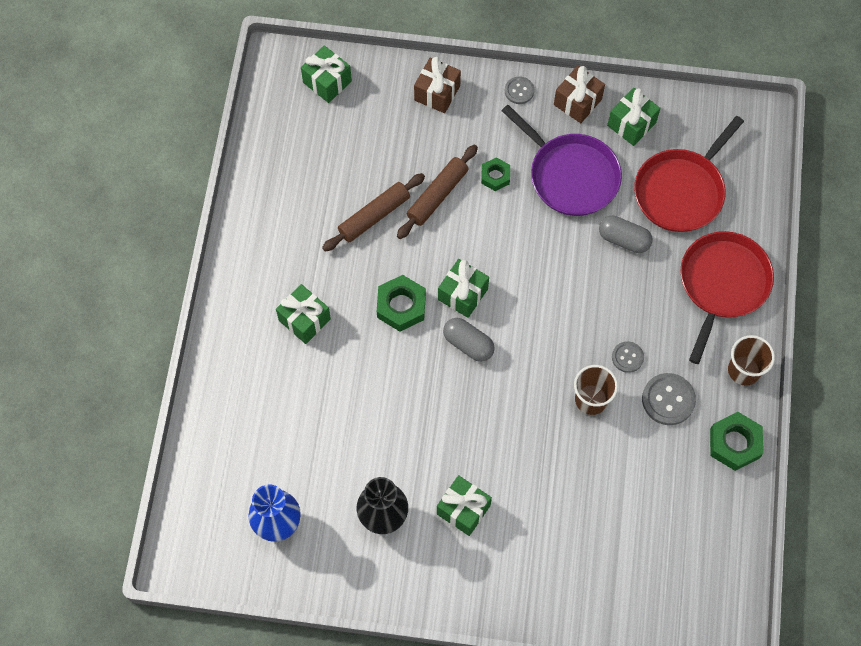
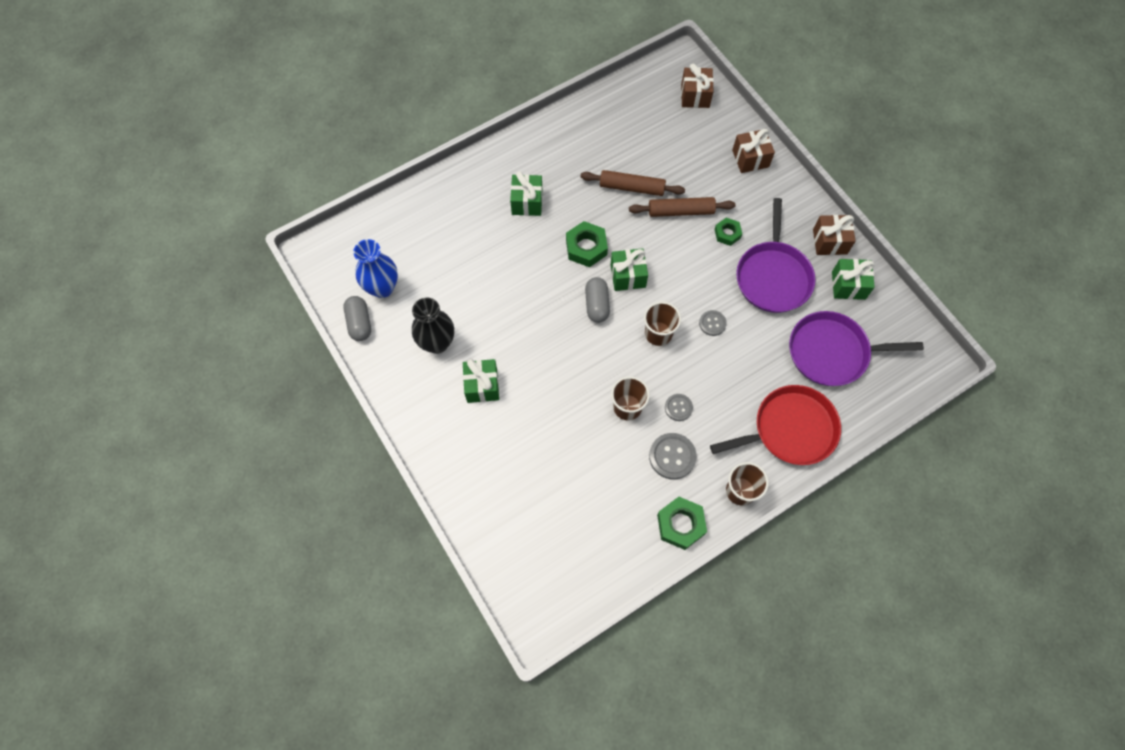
camera: 50 degrees right, 0 degrees up
(327, 82) = (695, 96): green gift -> brown gift
(519, 91) = (801, 202): grey button -> grey button (712, 323)
(542, 315) = (658, 333): none -> brown cup
(624, 239) = (760, 342): grey capsule -> grey capsule (360, 323)
(681, 191) = (832, 352): red pan -> purple pan

